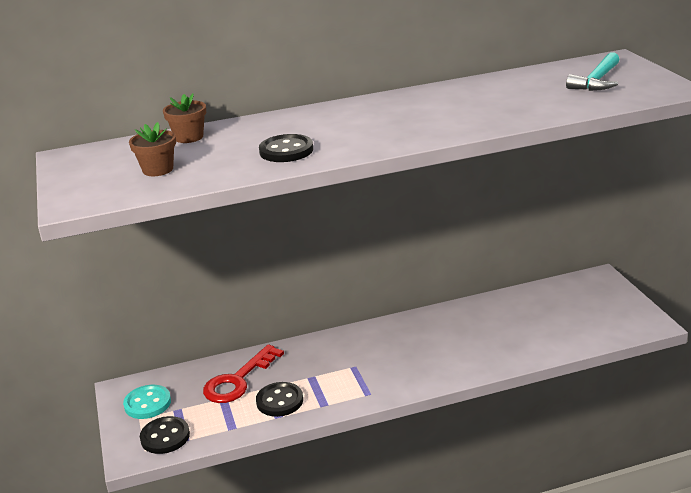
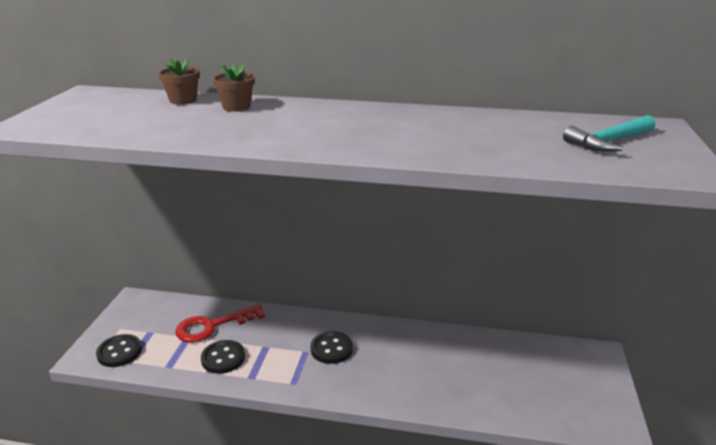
camera: 25 degrees right, 0 degrees up
(147, 403) = (137, 318): turquoise button -> none
(158, 169) = (117, 118): brown flower pot -> brown flower pot (236, 107)
(286, 151) = (228, 130): black button -> black button (331, 349)

